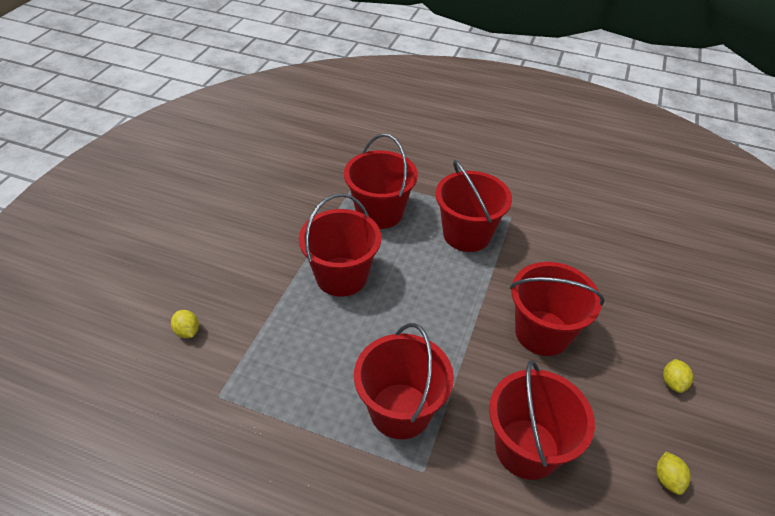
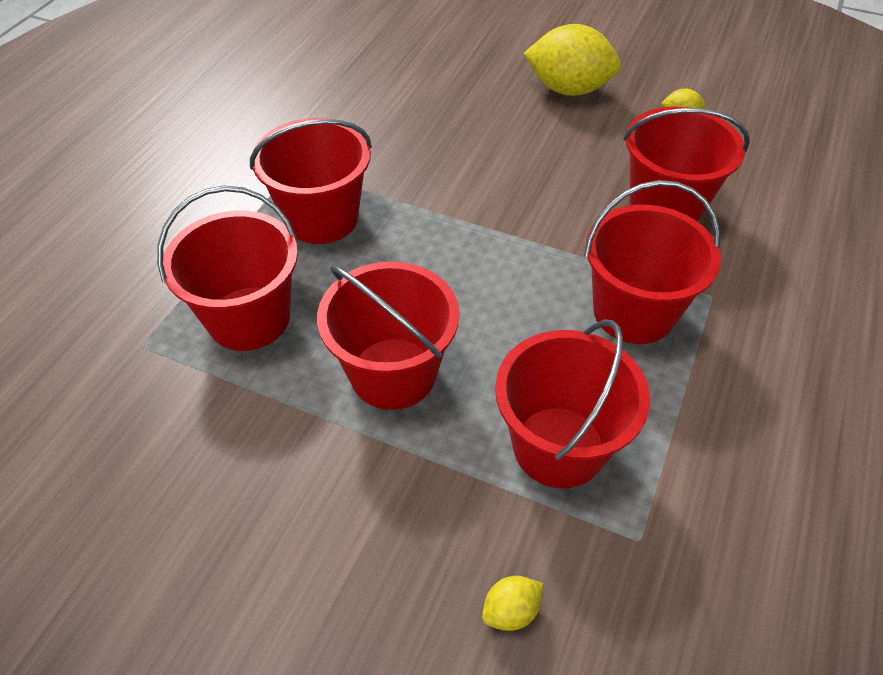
camera: 85 degrees left, 5 degrees up
(542, 333) = (504, 170): red bucket -> red bucket (558, 446)
(673, 383) = (568, 89): yellow lemon -> yellow lemon, size x2.28

